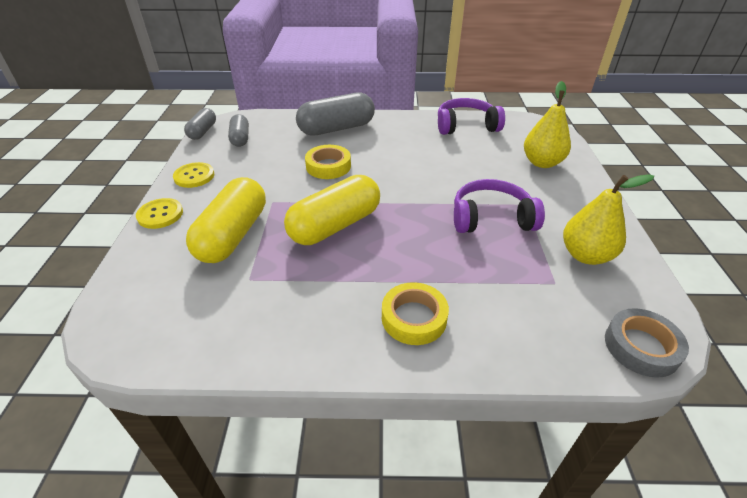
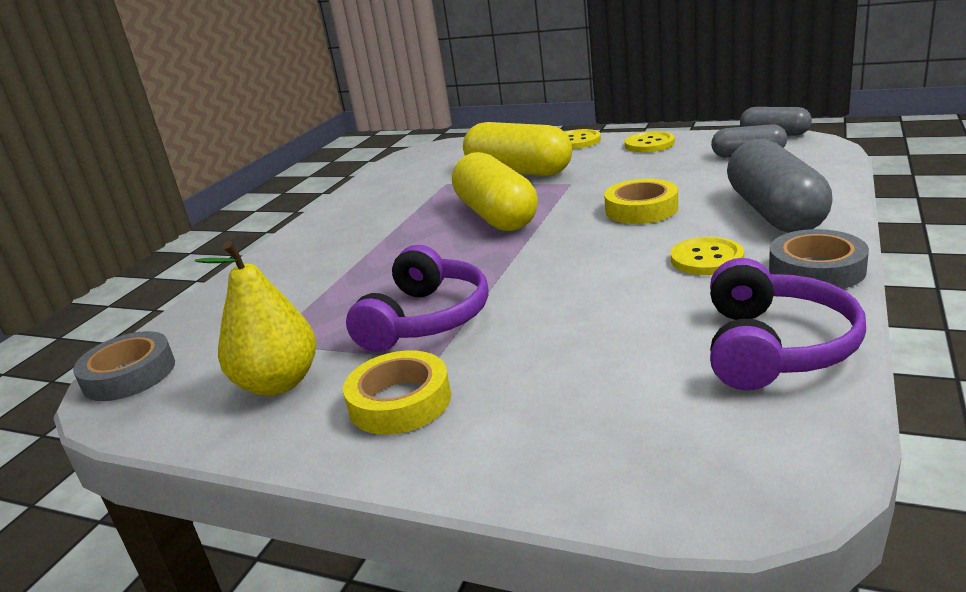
camera: 115 degrees right, 15 degrees down
(394, 142) = (706, 259): none -> yellow button
(399, 119) = (816, 269): none -> grey tape
(414, 318) = (320, 251): yellow tape -> yellow tape (400, 401)
(542, 163) = (557, 419): yellow pear -> none

